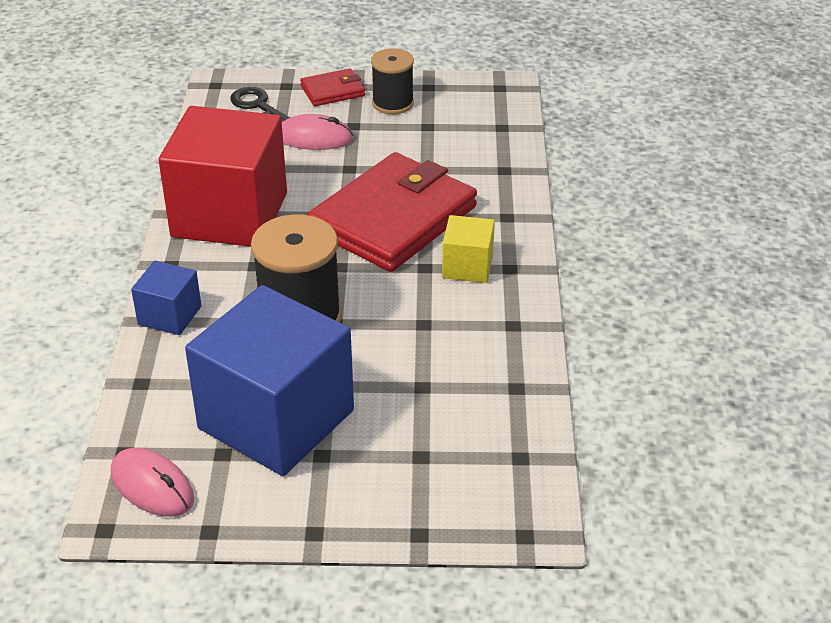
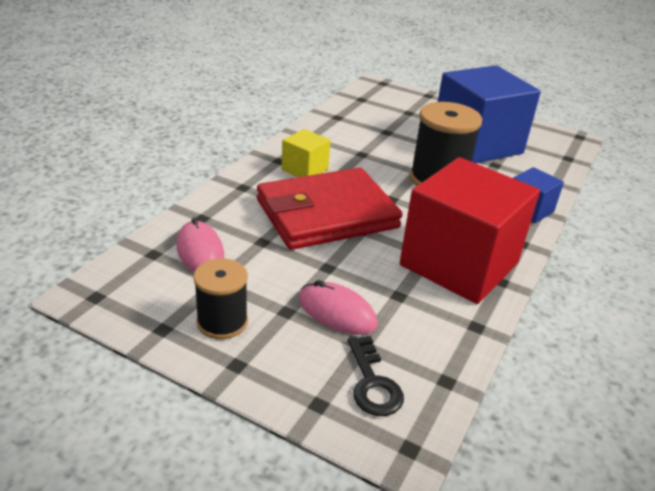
camera: 155 degrees left, 5 degrees down
(152, 486) = (553, 142): pink mouse -> pink mouse (200, 251)
(332, 91) = (270, 369): red wallet -> none

